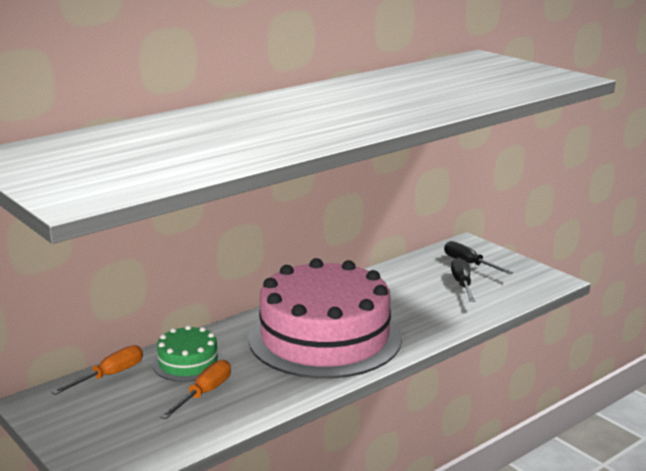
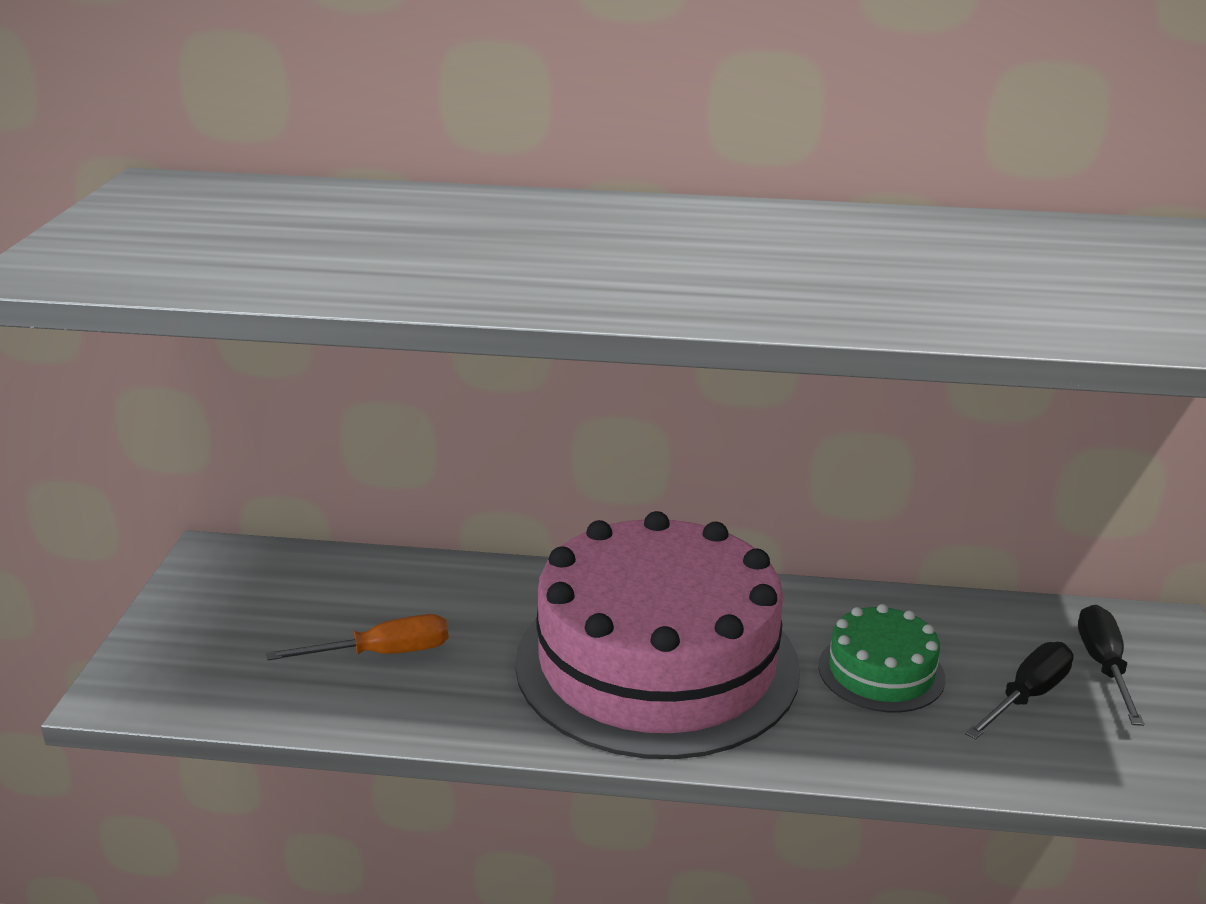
camera: 45 degrees right, 5 degrees up
(110, 375) = (332, 565): orange screwdriver -> none
(188, 362) = (436, 598): green cake -> green cake (881, 672)

